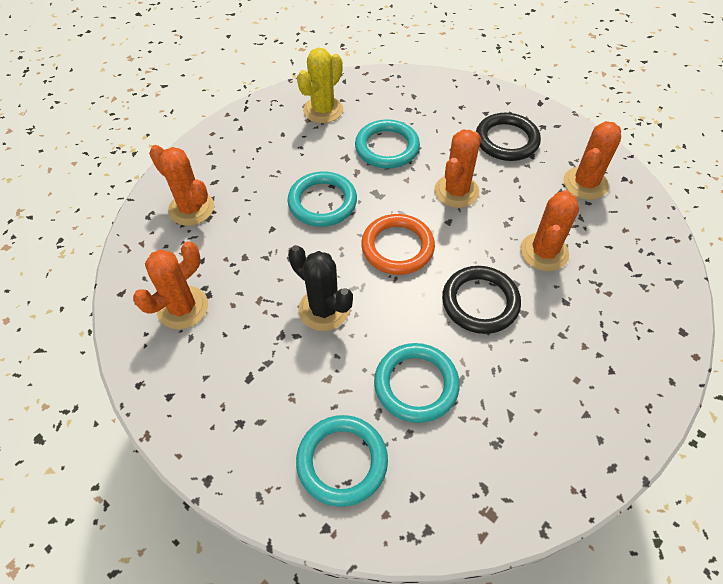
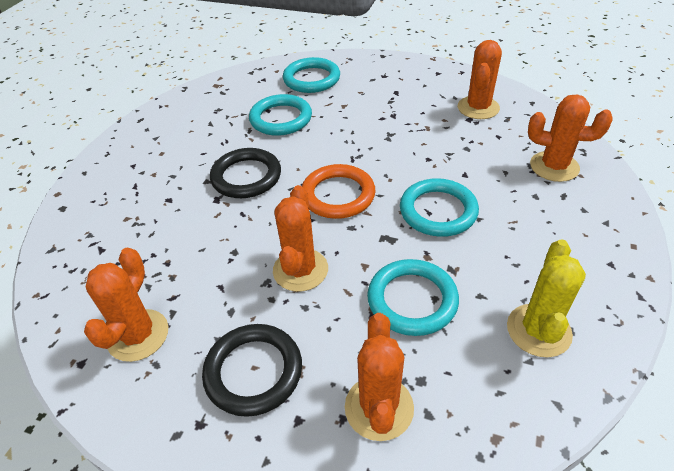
camera: 160 degrees right, 10 degrees down
(324, 309) = (373, 136): black cactus -> none
(544, 252) = (190, 235): orange cactus -> orange cactus (379, 408)

